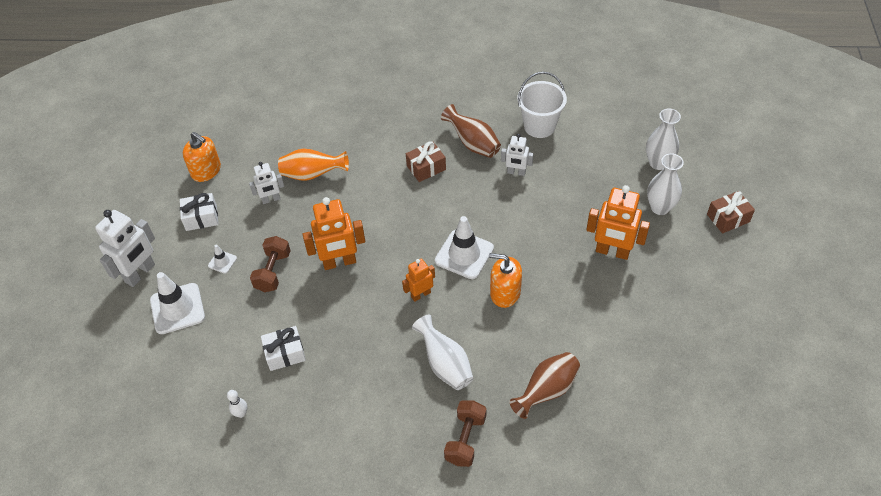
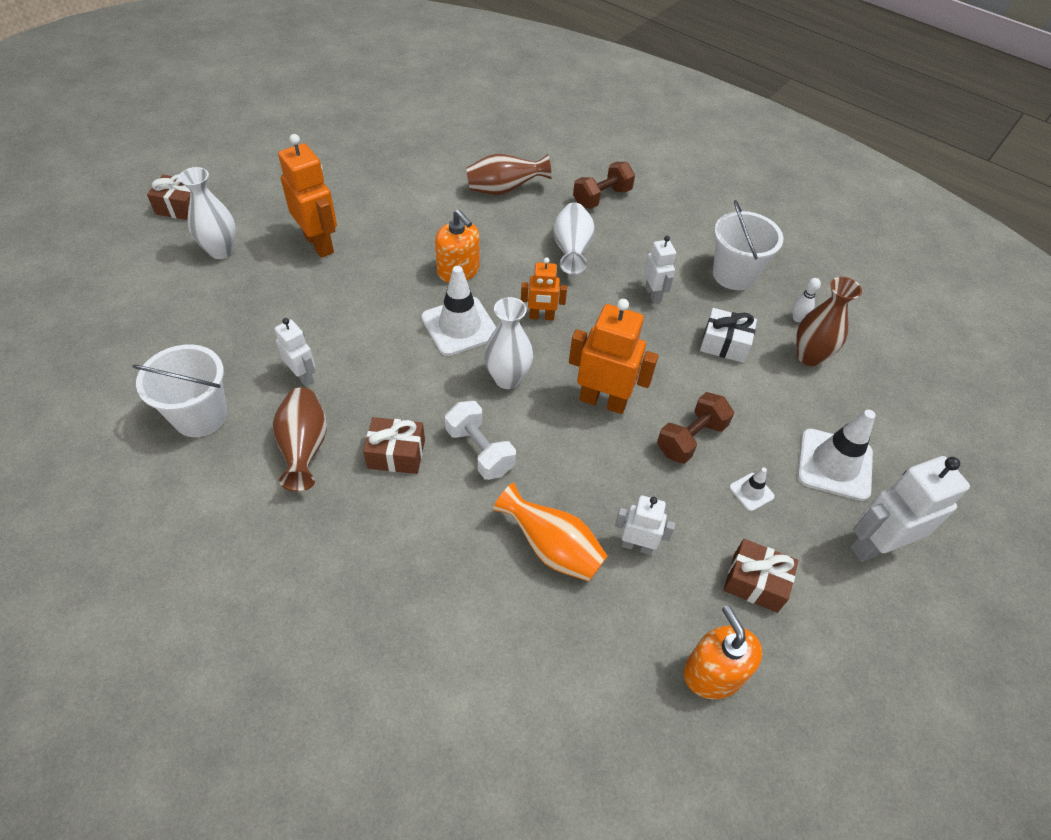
camera: 150 degrees left, 0 degrees up
(201, 218) = (755, 582): white gift -> brown gift
(220, 382) = (809, 356): none -> brown vase
(309, 426) = (734, 275): none -> white bucket
(359, 364) = (653, 294): none -> white robot
(385, 194) = (480, 451): none -> white dumbbell
(658, 163) = (153, 289): white vase -> white vase (507, 378)

